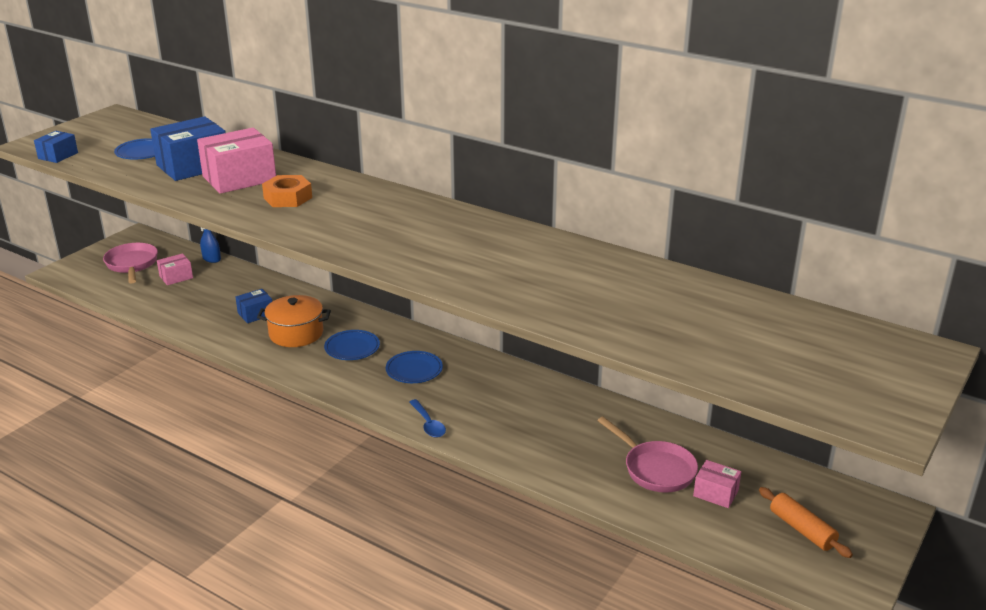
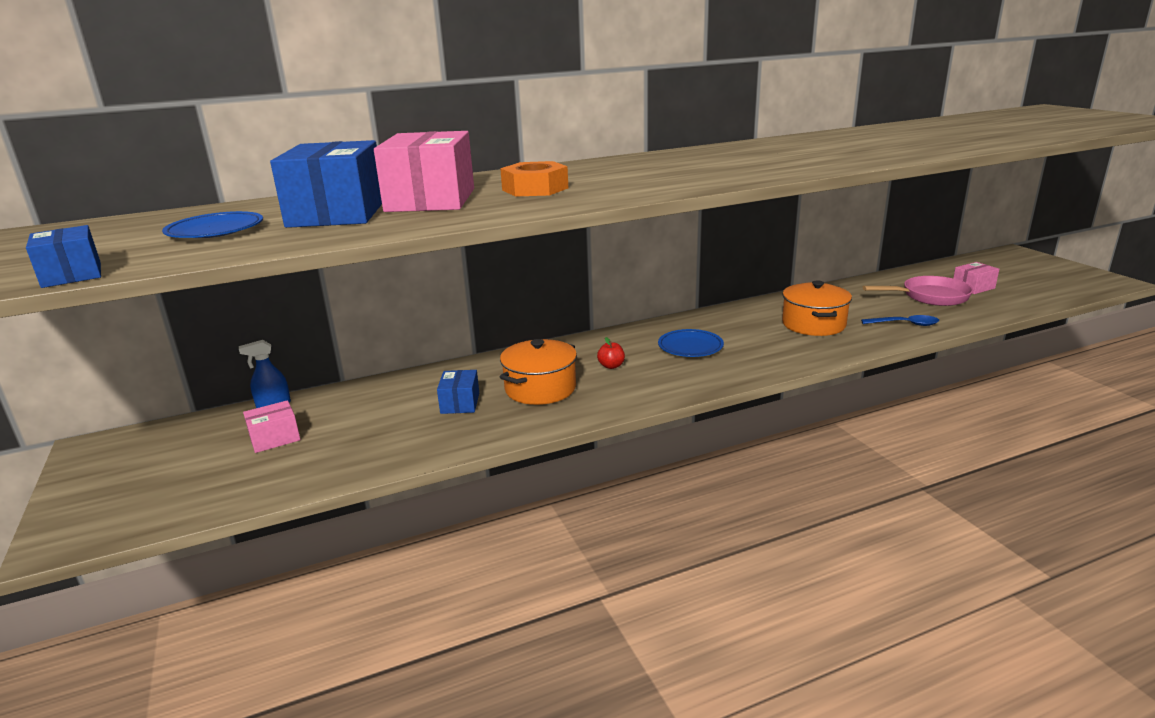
camera: 55 degrees left, 5 degrees down
(132, 265) = (173, 467): pink pan -> none
(176, 277) = (275, 438): pink box -> pink box turned 60 degrees clockwise
(352, 348) = (611, 366): blue plate -> red apple
(428, 424) = (797, 360): blue spoon -> blue spoon (905, 324)
(514, 416) = (813, 324): none -> orange pot
(802, 529) = (1029, 276): orange rolling pin -> none

